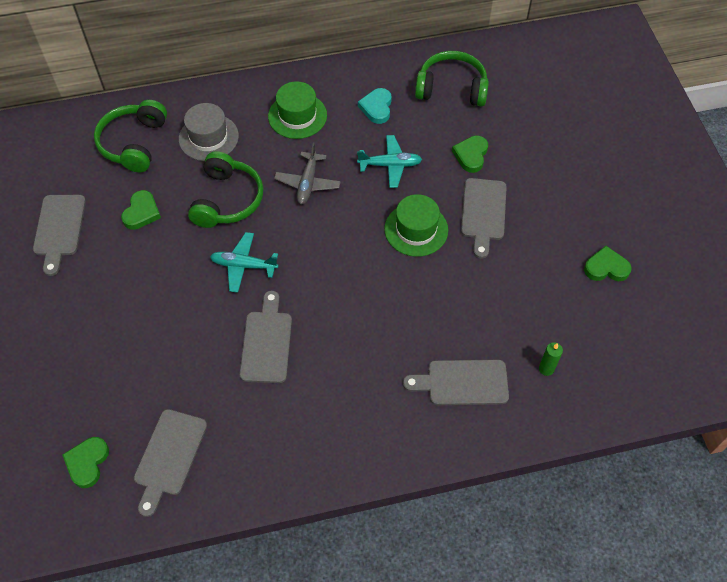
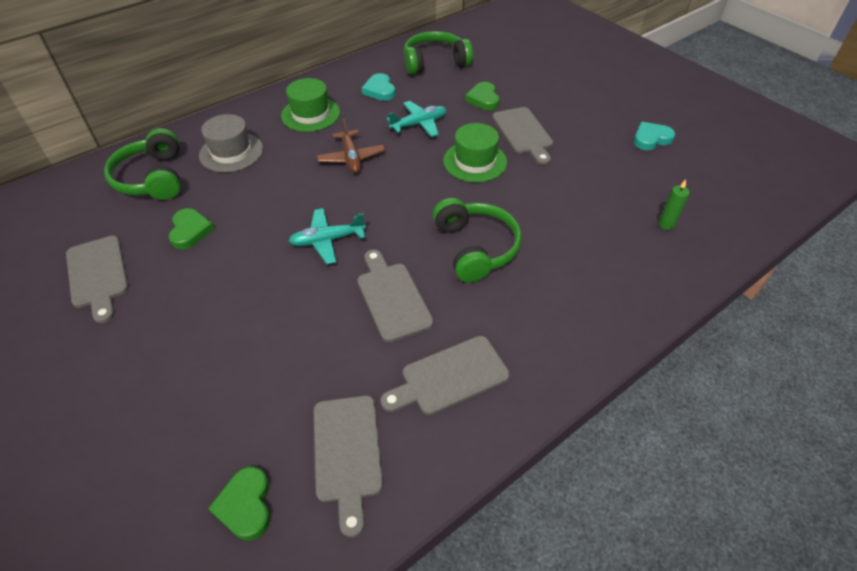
camera: 25 degrees left, 10 degrees down
(227, 200) = (278, 193): green headphones -> green headphones (476, 248)
(308, 183) = (351, 158): grey plane -> brown plane
(462, 383) = (604, 262): grey cutting board -> grey cutting board (450, 377)
(606, 268) = (651, 139): green heart -> turquoise heart

